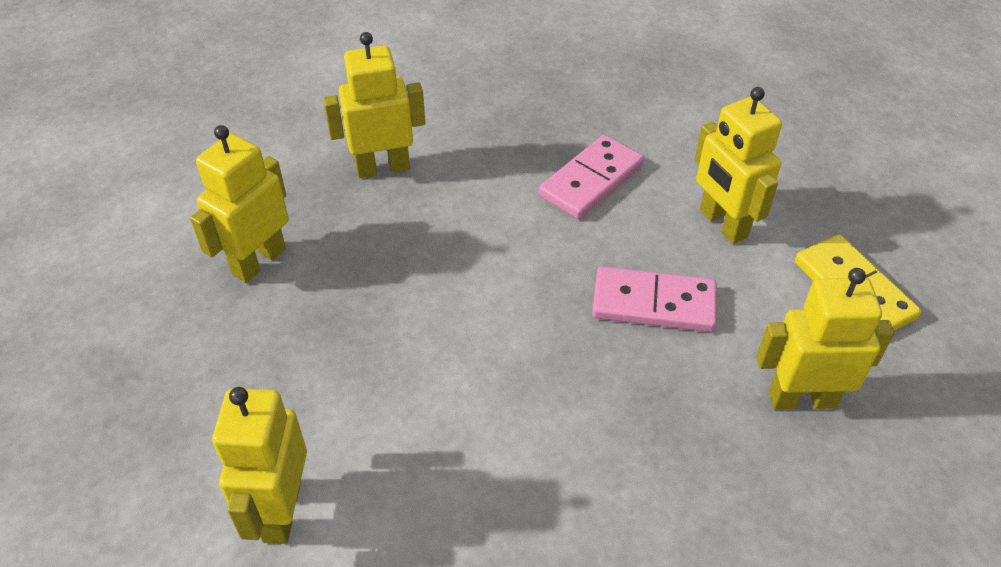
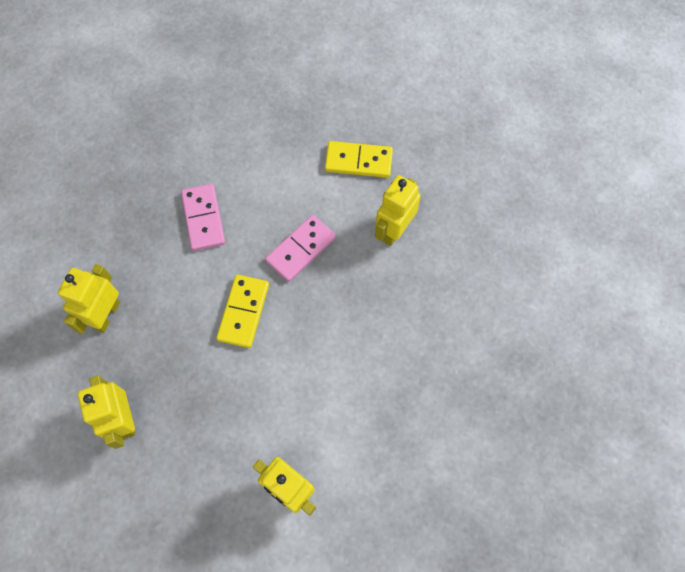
camera: 55 degrees left, 20 degrees up
(504, 294) = (243, 312): none -> yellow domino
(723, 224) = (280, 182): yellow robot -> none

